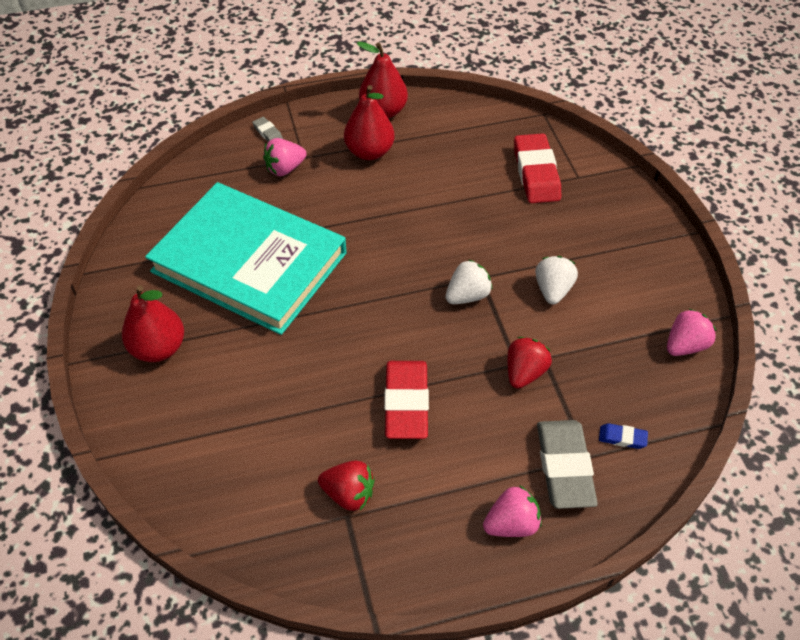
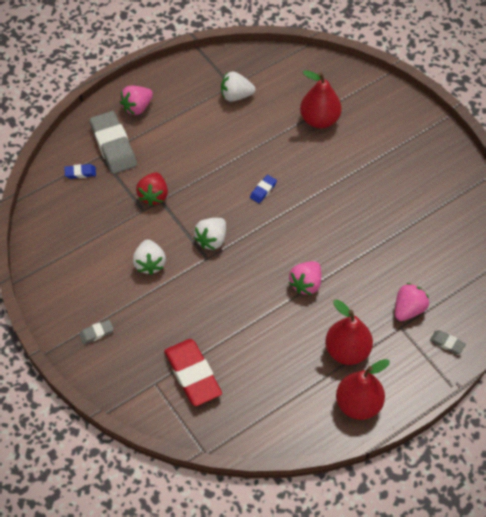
camera: 160 degrees right, 5 degrees up
(158, 348) = (402, 140): red pear -> red pear (319, 120)
(249, 262) = (383, 217): turquoise book -> none
(349, 494) = (236, 96): red strawberry -> white strawberry
(376, 336) = (263, 190): none -> blue eraser
(406, 403) = (224, 154): red eraser -> none
(632, 236) = (96, 333): none -> grey eraser
(685, 345) = (45, 248): pink strawberry -> pink strawberry (306, 284)

